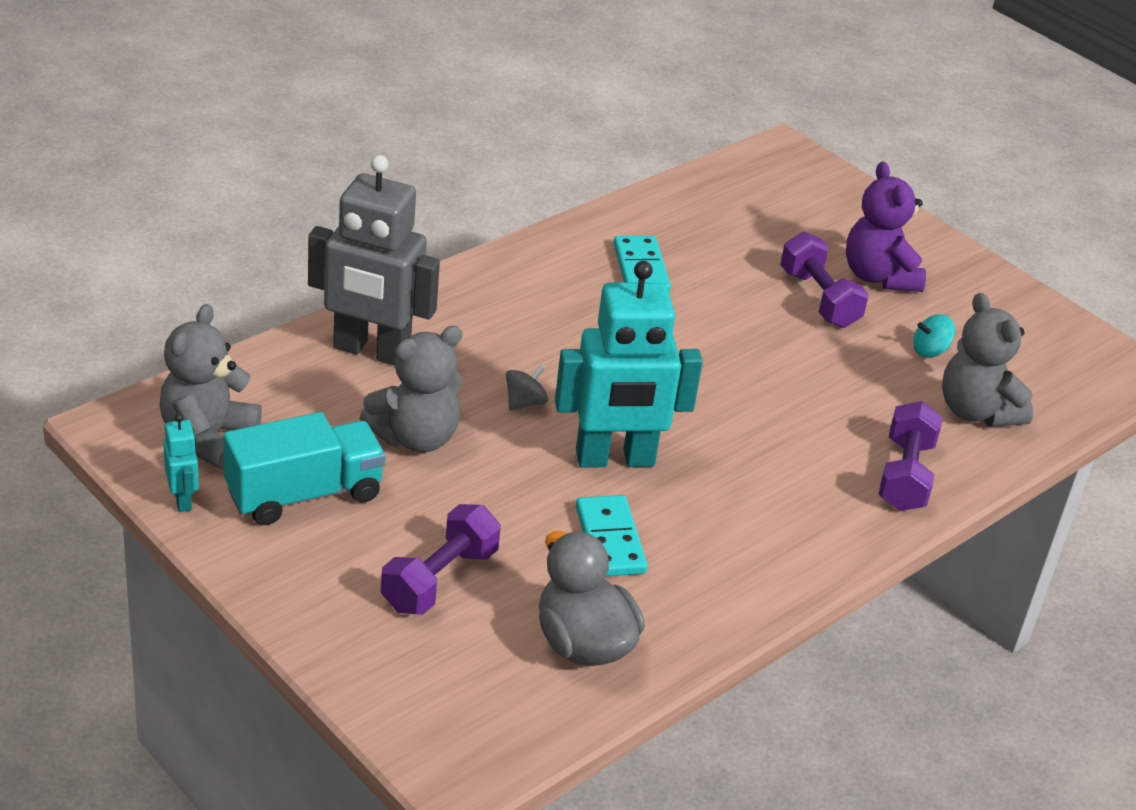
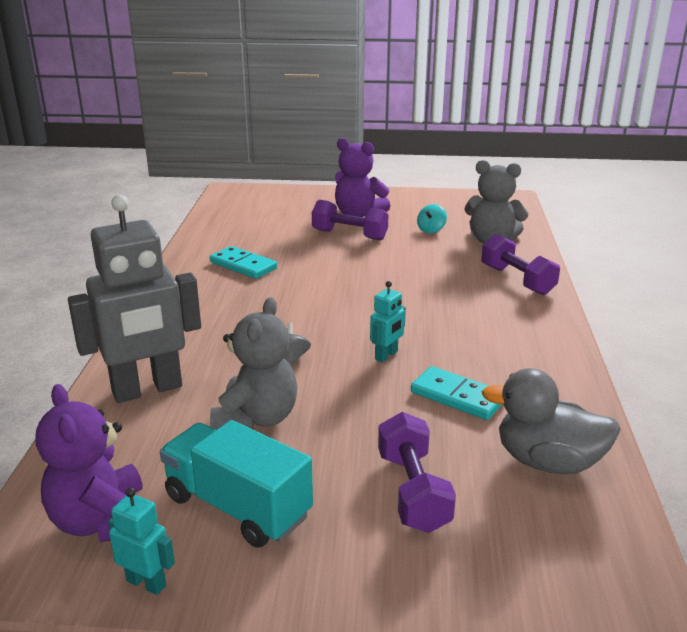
camera: 40 degrees left, 10 degrees down
(208, 438) = (102, 521): grey teddy bear -> purple teddy bear
(304, 494) = (237, 506): turquoise truck -> turquoise truck turned 75 degrees counterclockwise
(615, 459) = (386, 355): turquoise robot -> turquoise robot, size x0.44

